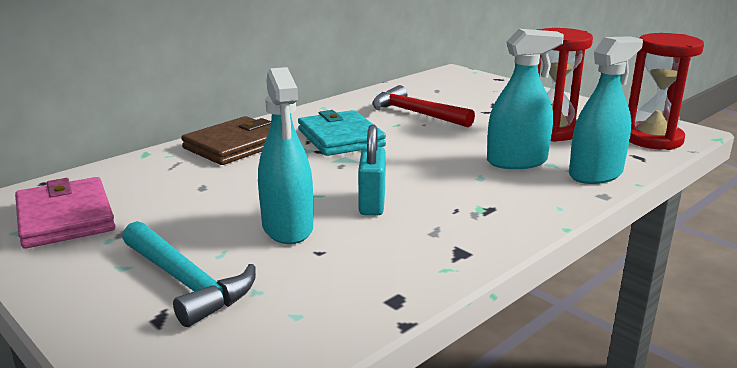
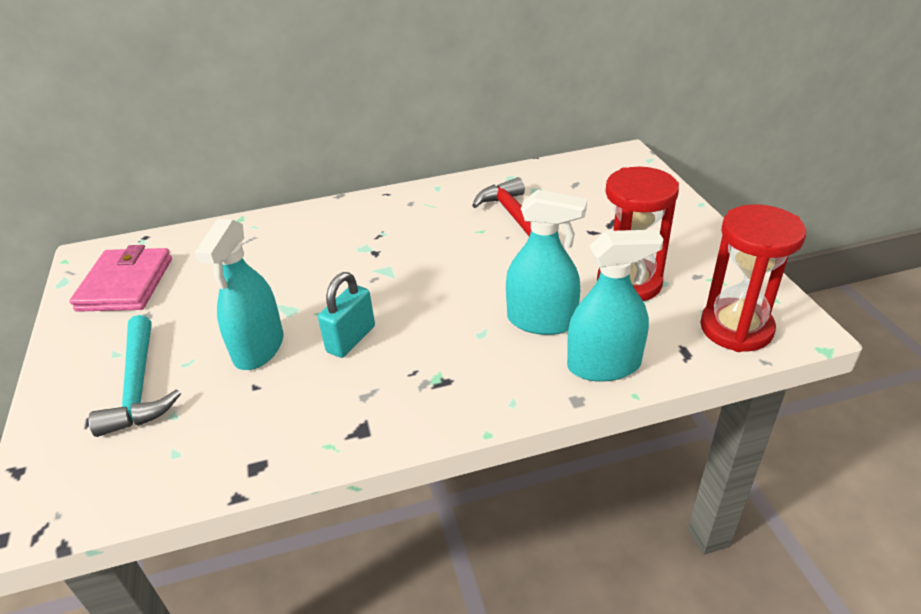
camera: 30 degrees right, 15 degrees up
(235, 146) = (313, 227): brown wallet -> none
(340, 138) = (410, 239): turquoise wallet -> none

